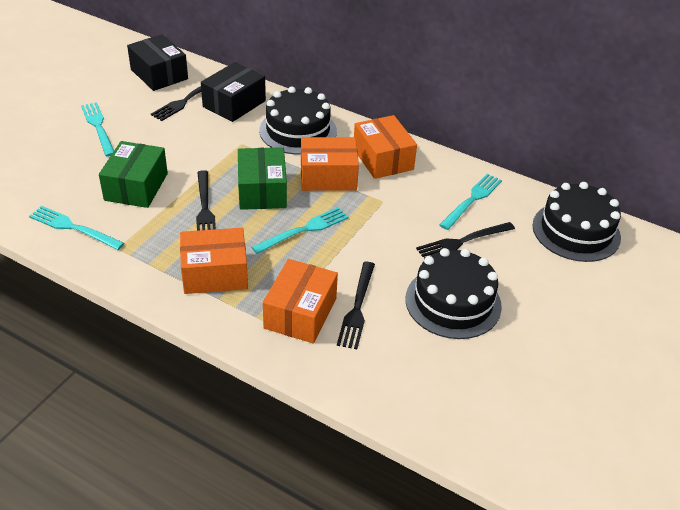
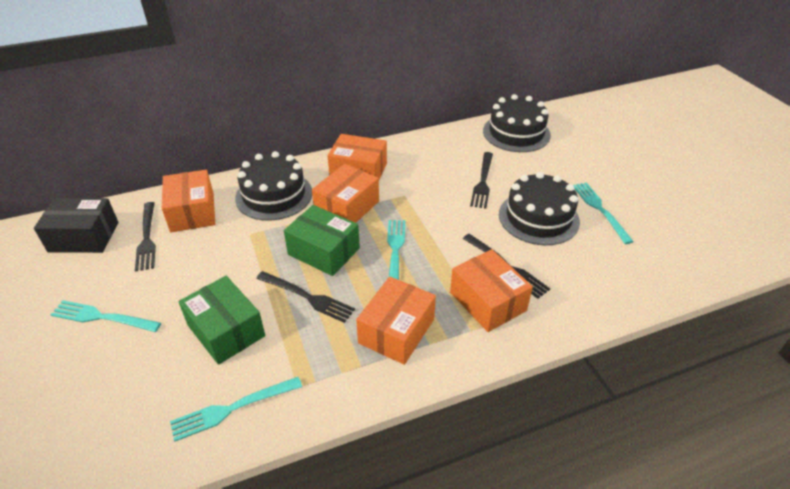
camera: 50 degrees left, 0 degrees up
(234, 104) = (192, 212): black box -> orange box
(472, 199) = (445, 155): turquoise fork -> turquoise fork (599, 209)

